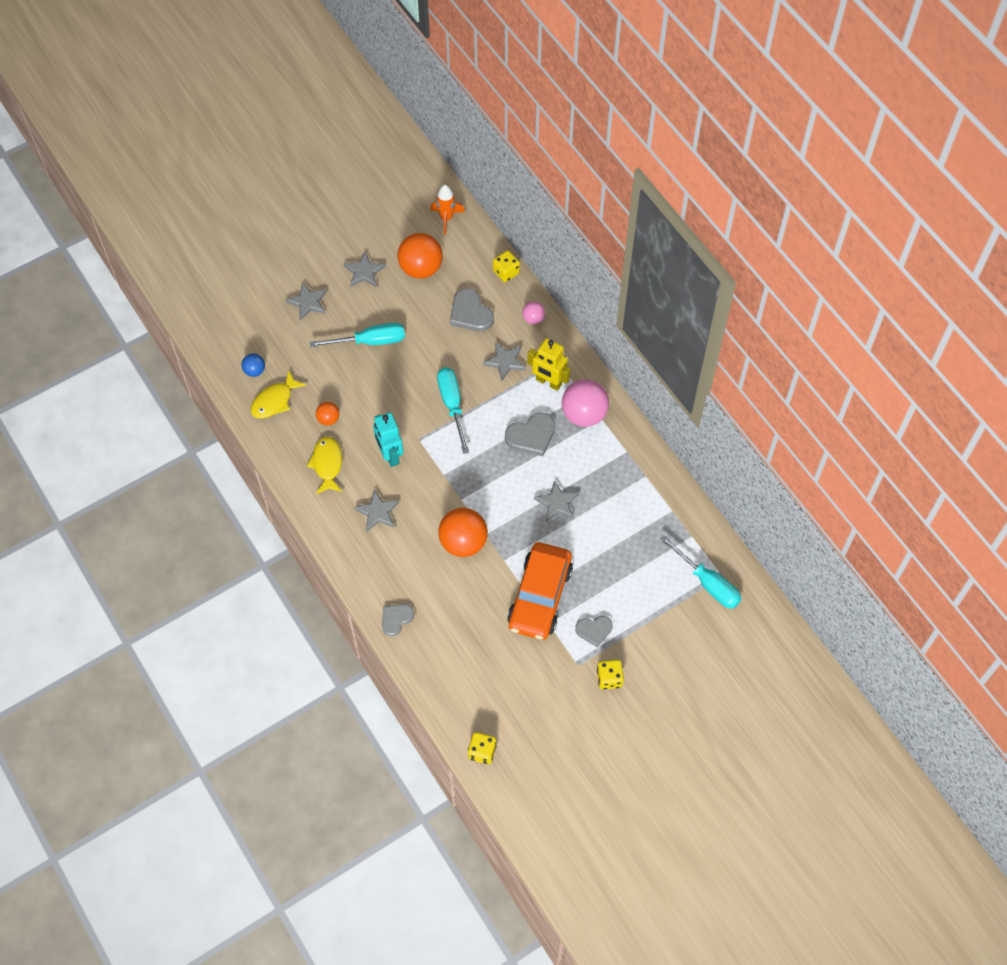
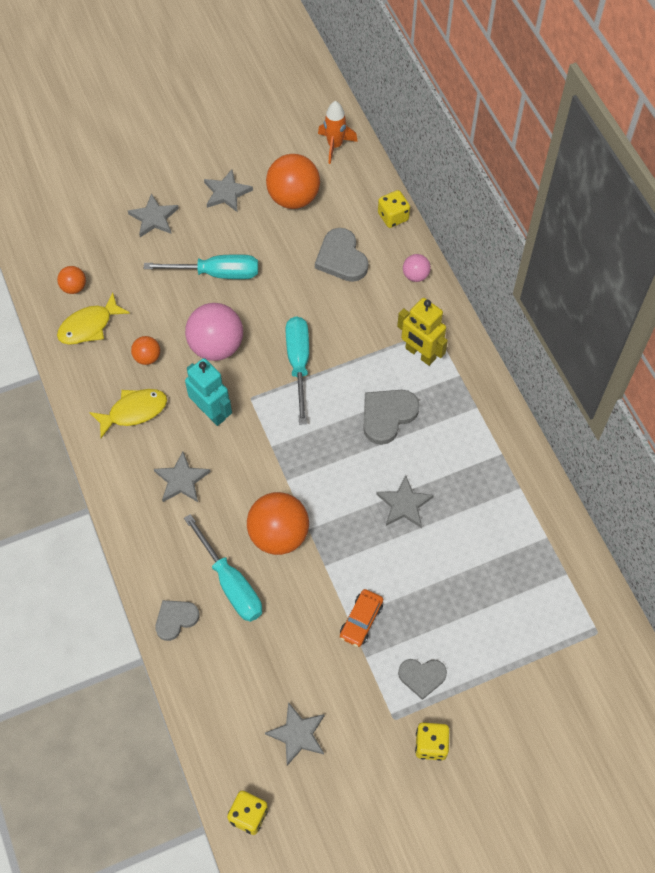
camera: 10 degrees right, 0 degrees up
(254, 371) = (74, 287): blue ball -> orange ball
(327, 464) = (134, 411): yellow fish -> yellow fish turned 60 degrees clockwise
(390, 455) = (211, 412): turquoise robot -> turquoise robot turned 150 degrees clockwise
(505, 361) = (372, 321): grey star -> grey star (297, 734)
(531, 436) = (387, 416): grey heart -> grey heart turned 150 degrees clockwise
(540, 596) = (361, 620): orange car -> orange car, size x0.46
(584, 414) = (457, 399): pink ball -> pink ball (216, 346)
(708, 583) = (578, 639): turquoise screwdriver -> turquoise screwdriver (231, 583)

